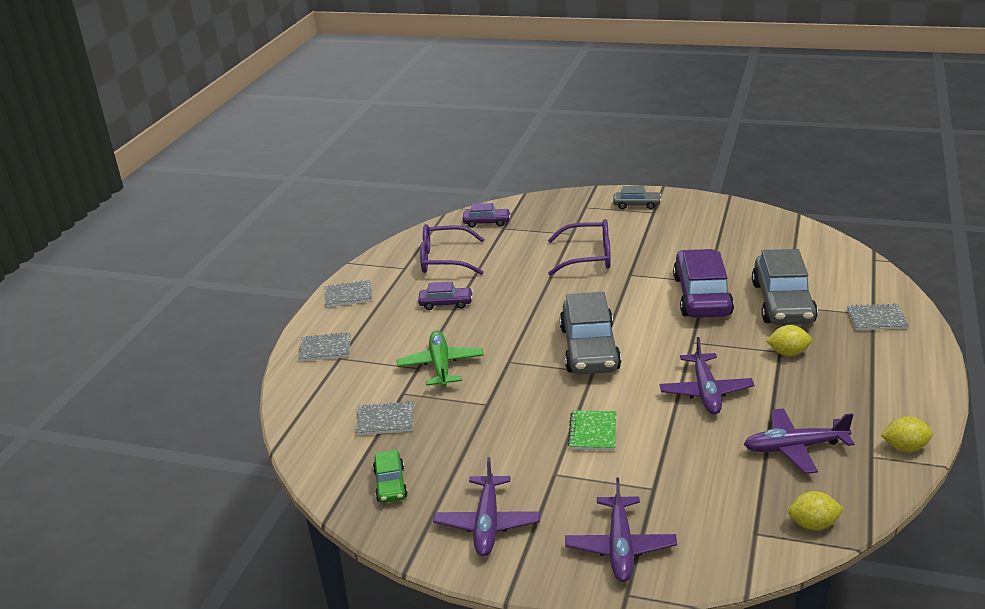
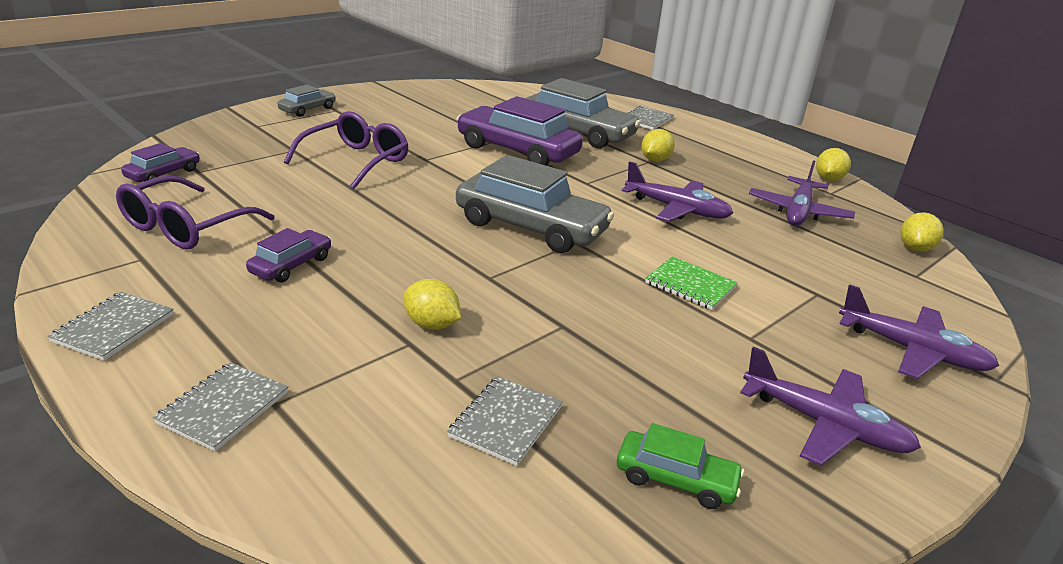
camera: 65 degrees left, 0 degrees up
(441, 366) = (432, 324): green plane -> yellow lemon

